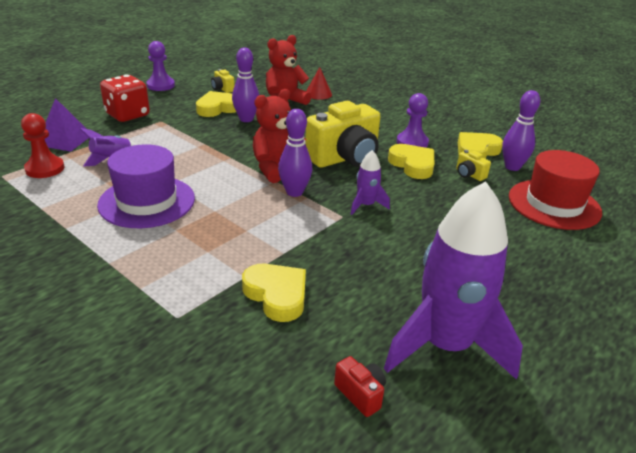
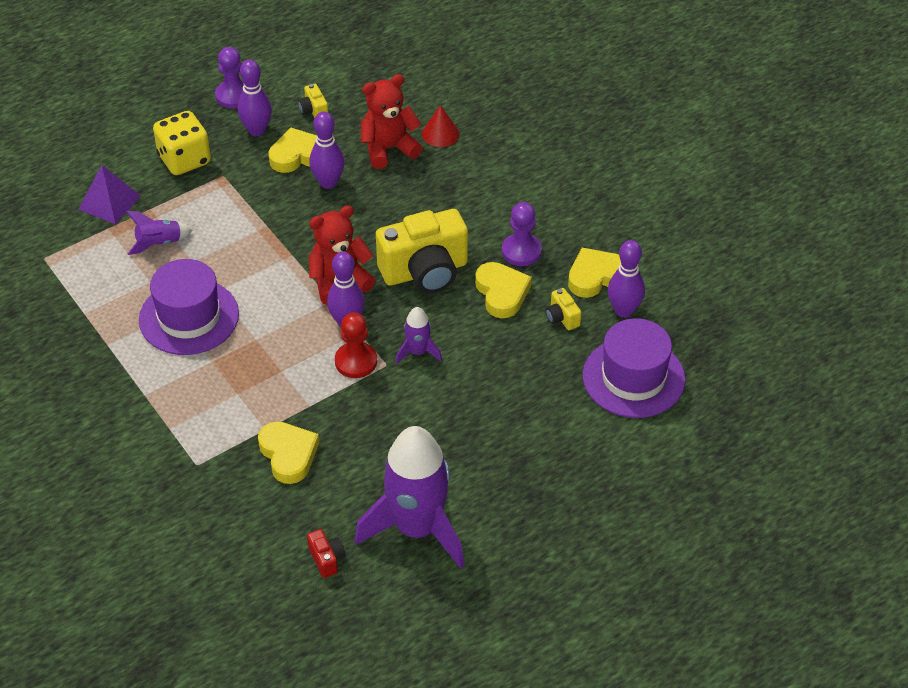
camera: 15 degrees right, 15 degrees up
(45, 169) = (88, 252): red pawn -> red pawn (356, 361)
(127, 115) = (184, 159): red dice -> yellow dice
(182, 99) = (257, 130): none -> purple bowling pin
(554, 204) = (633, 377): red hat -> purple hat

